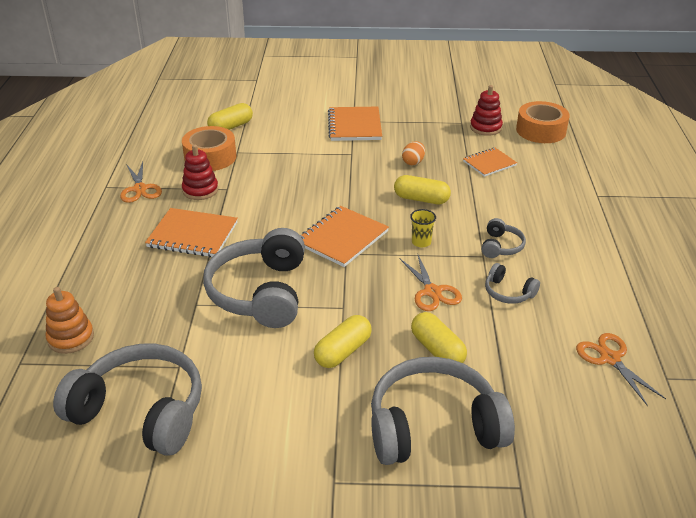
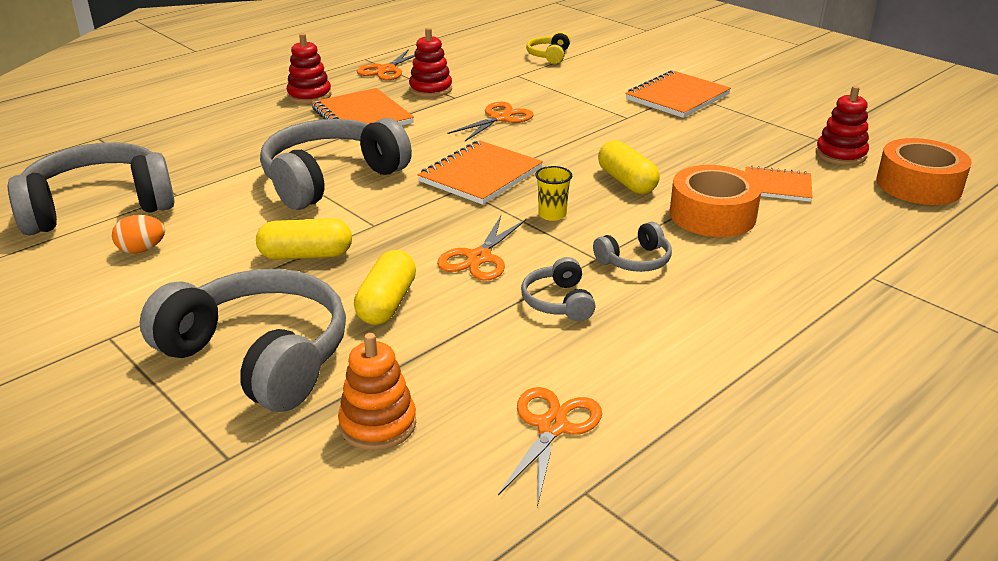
camera: 45 degrees right, 5 degrees down
(71, 338) = (153, 139): orange stacking toy -> orange stacking toy (378, 424)
(122, 238) = (309, 95): none -> red stacking toy
(141, 411) = (98, 207): grey headphones -> grey headphones turned 90 degrees counterclockwise
(210, 157) = (486, 70): orange tape -> orange tape (712, 215)
(231, 127) = (549, 56): yellow capsule -> yellow headphones
(283, 191) = (499, 118): none -> orange scissors
(342, 238) = (481, 175): orange notebook -> orange notebook turned 45 degrees counterclockwise
(413, 162) = (682, 149): orange egg -> orange egg (142, 250)

